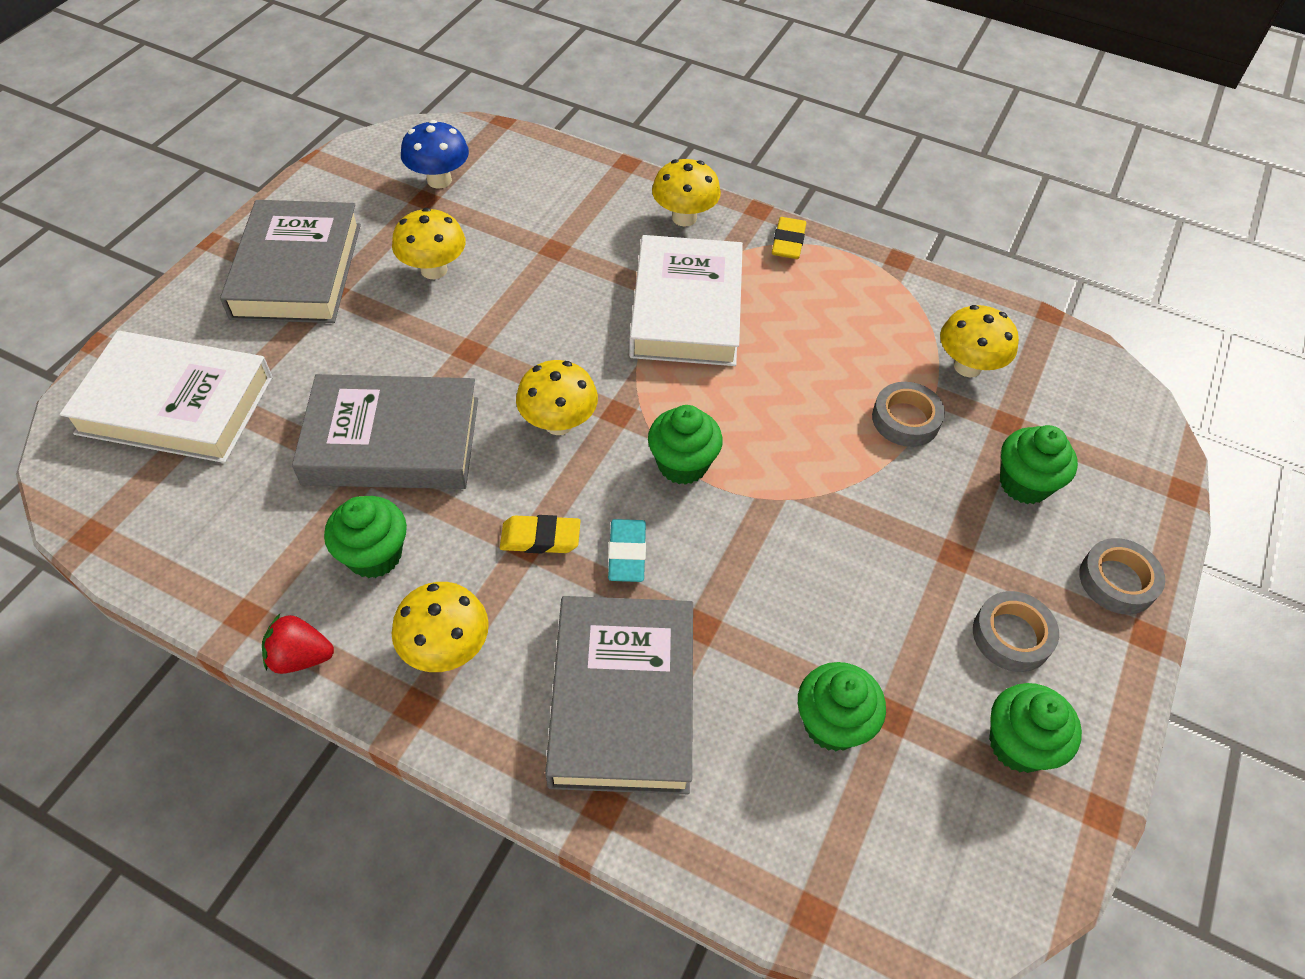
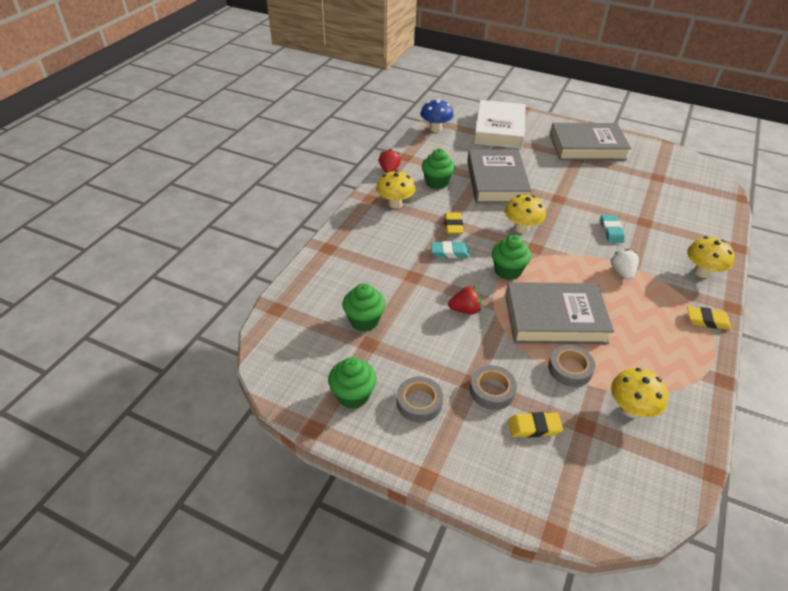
camera: 90 degrees right, 10 degrees down
(434, 270) = (607, 184): yellow mushroom -> none
(439, 180) = (675, 180): blue mushroom -> blue mushroom (435, 129)
(576, 297) = (611, 231): none -> turquoise eraser
(622, 699) = (375, 252): grey book -> grey book (555, 318)
(686, 309) = (622, 273): white book -> white strawberry
(789, 544) = (465, 310): none -> red strawberry
(1024, 483) = (534, 427): green cupcake -> yellow eraser
(1117, 581) = (465, 468): grey tape -> grey tape (492, 390)

